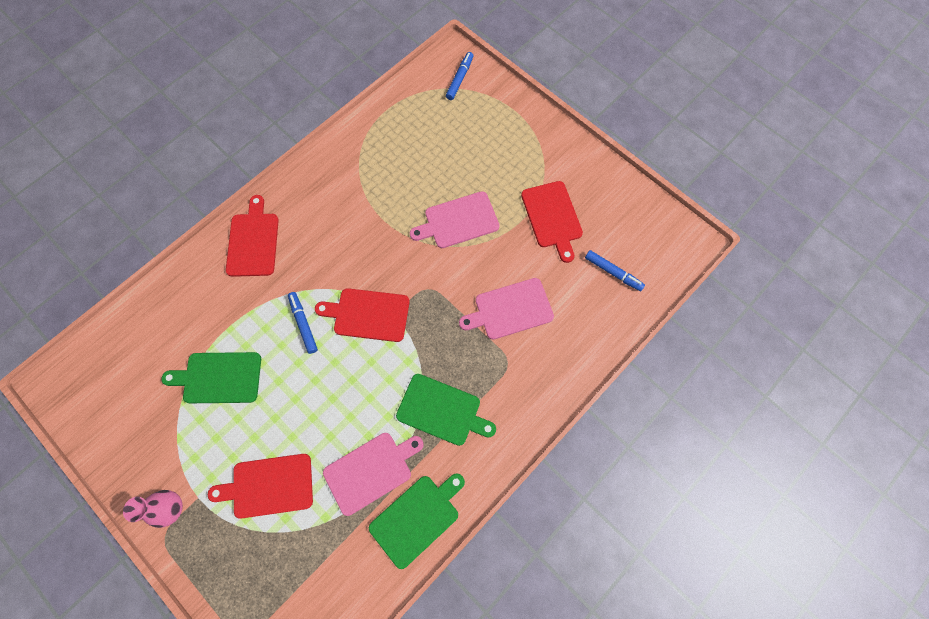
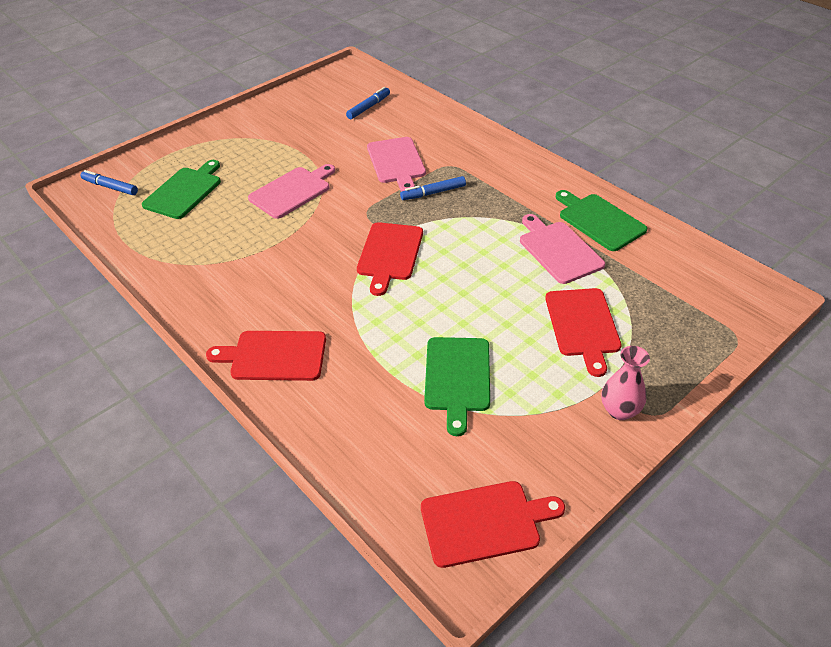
camera: 85 degrees left, 25 degrees down
(303, 324) = (394, 305): blue marker -> blue marker (433, 193)
(442, 410) = (496, 205): green cutting board -> green cutting board (184, 191)
(458, 221) = (292, 191): pink cutting board -> pink cutting board turned 120 degrees counterclockwise
(552, 217) = (304, 135): red cutting board -> red cutting board (484, 522)

